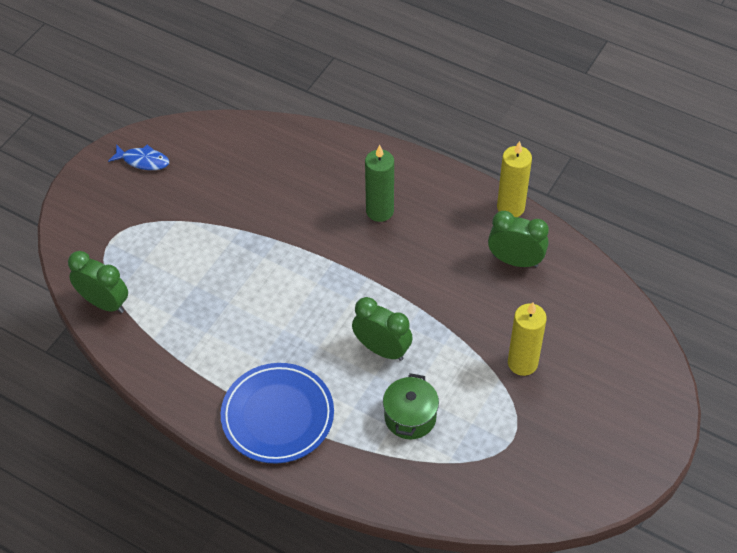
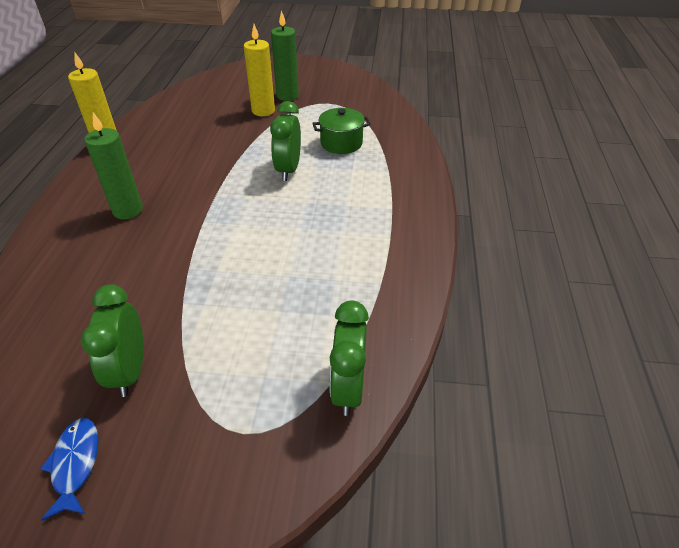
camera: 115 degrees left, 10 degrees down
(277, 416) = (390, 204): blue plate -> none
(515, 261) = (166, 131): green clock -> green clock (130, 371)
(552, 401) = (287, 96): none -> green candle

